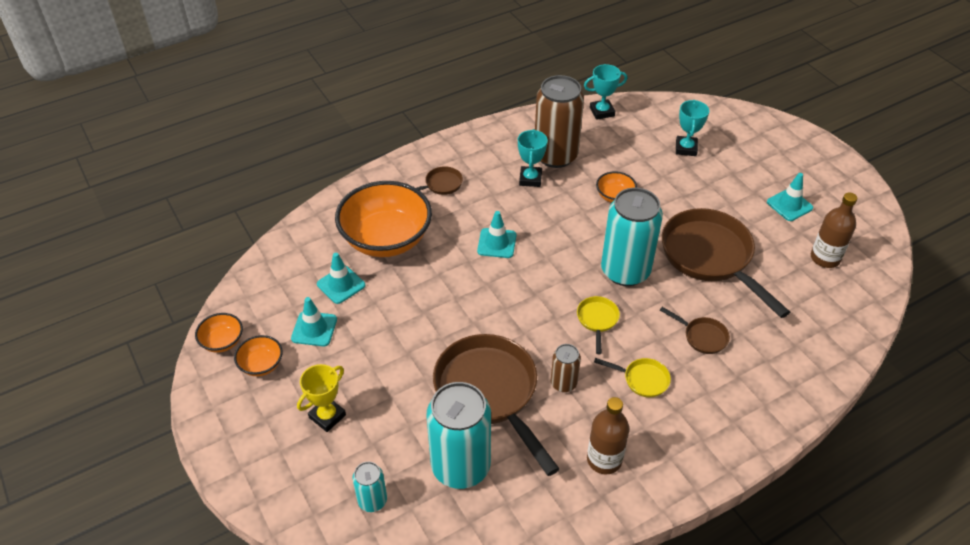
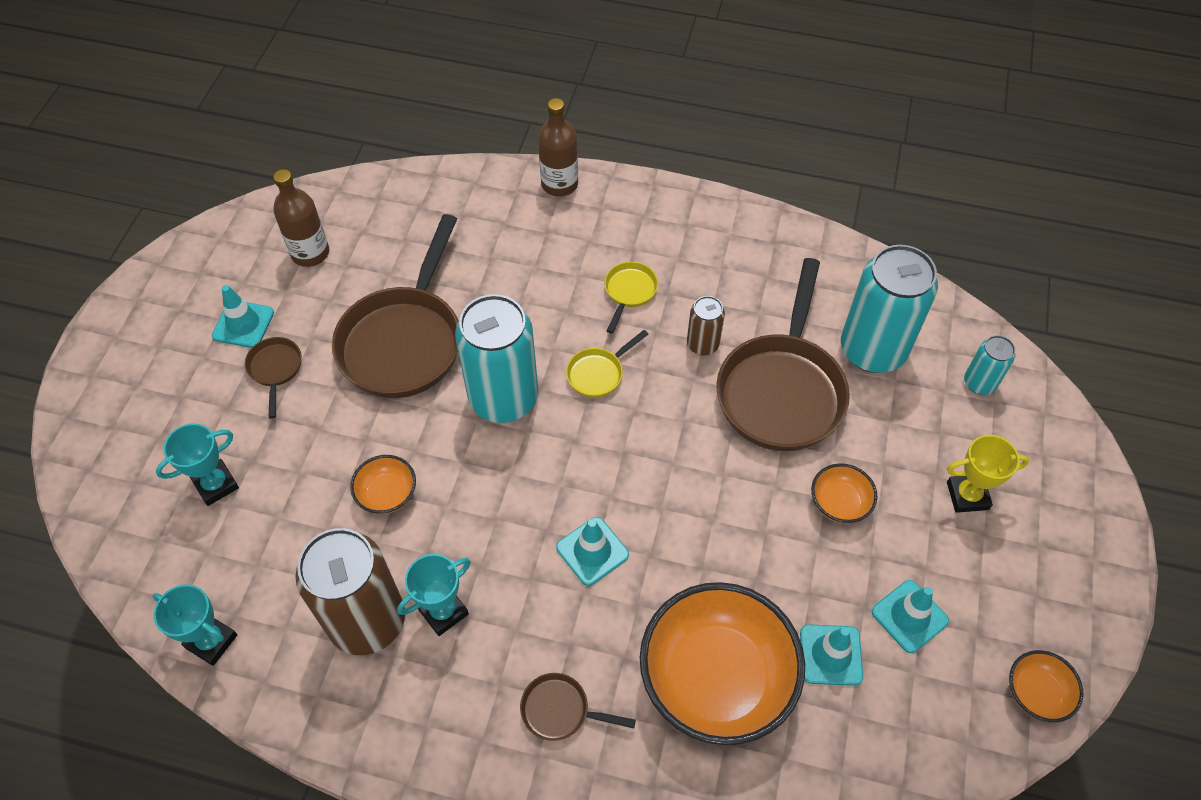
camera: 135 degrees left, 10 degrees up
(261, 365) = (1004, 618): orange bowl -> orange bowl (839, 503)
(604, 459) = (741, 262): brown bottle -> brown bottle (559, 184)
(642, 379) = (629, 292): yellow pan -> yellow pan turned 45 degrees clockwise
(702, 336) = (526, 282): brown pan -> brown pan (275, 370)

